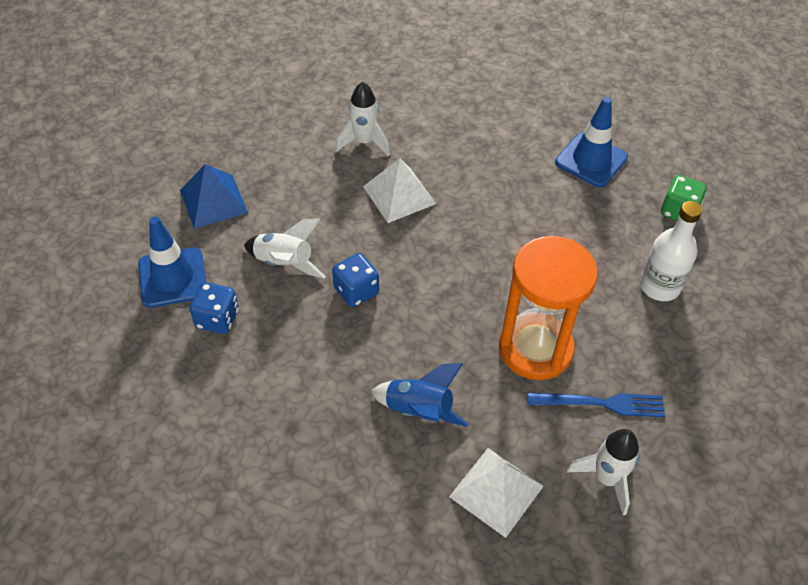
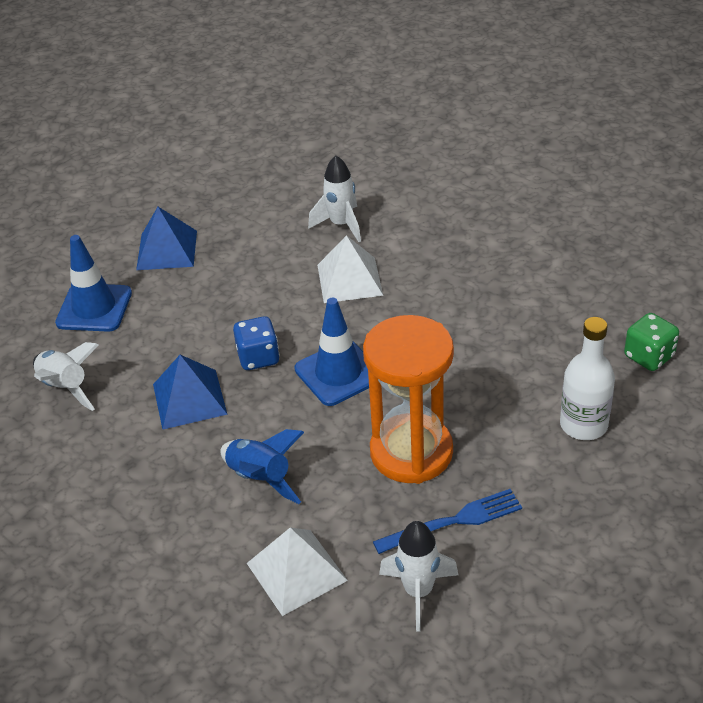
camera: 25 degrees right, 10 degrees down
(217, 319) = (115, 352): blue dice -> none
(284, 263) = (203, 318): white rocket -> white rocket (65, 388)
(314, 348) = (189, 399): none -> blue pyramid
(591, 160) = (575, 286): blue traffic cone -> blue traffic cone (338, 373)
(602, 403) = (454, 521): blue fork -> blue fork turned 45 degrees counterclockwise

